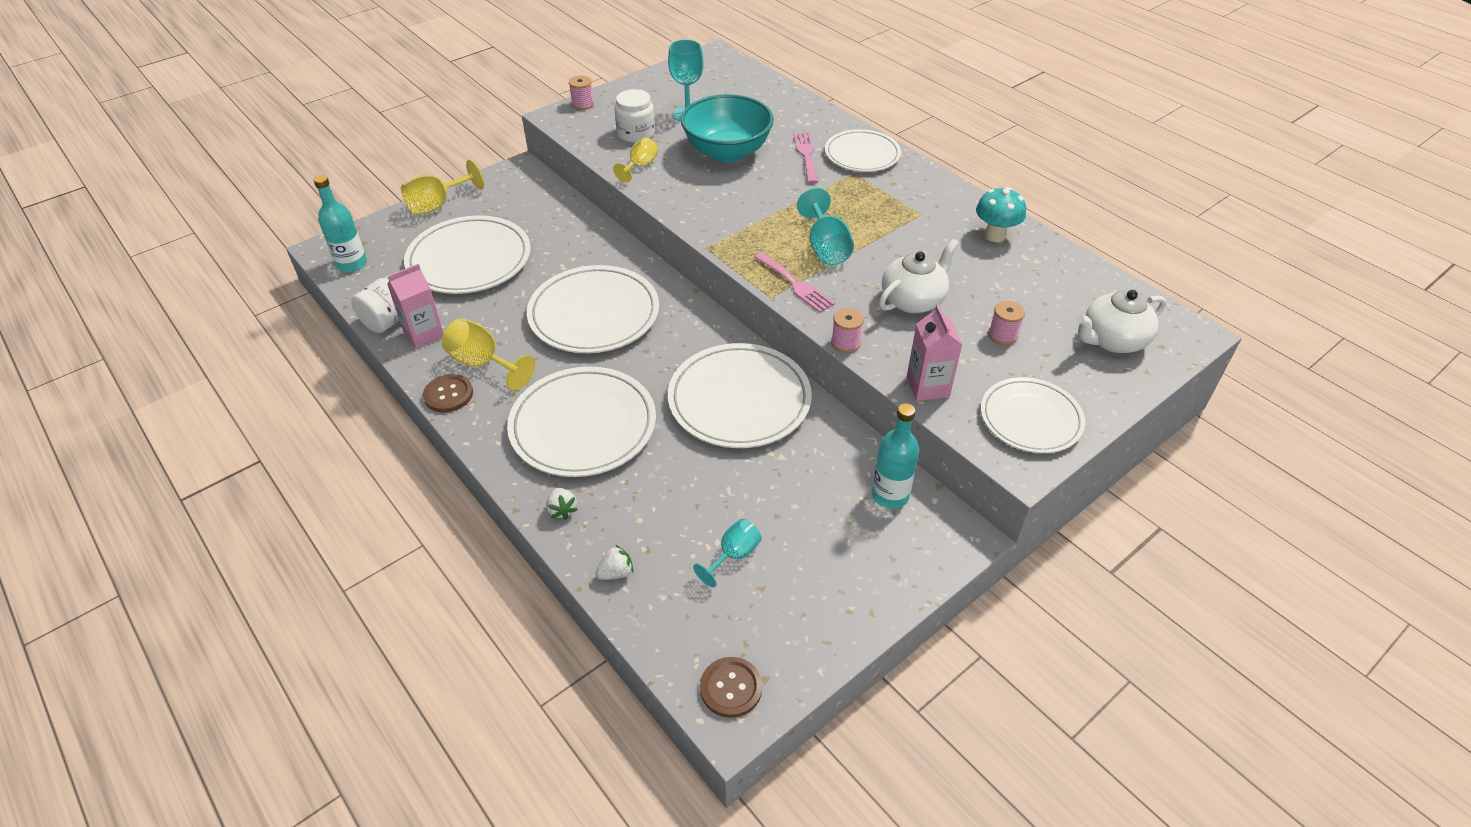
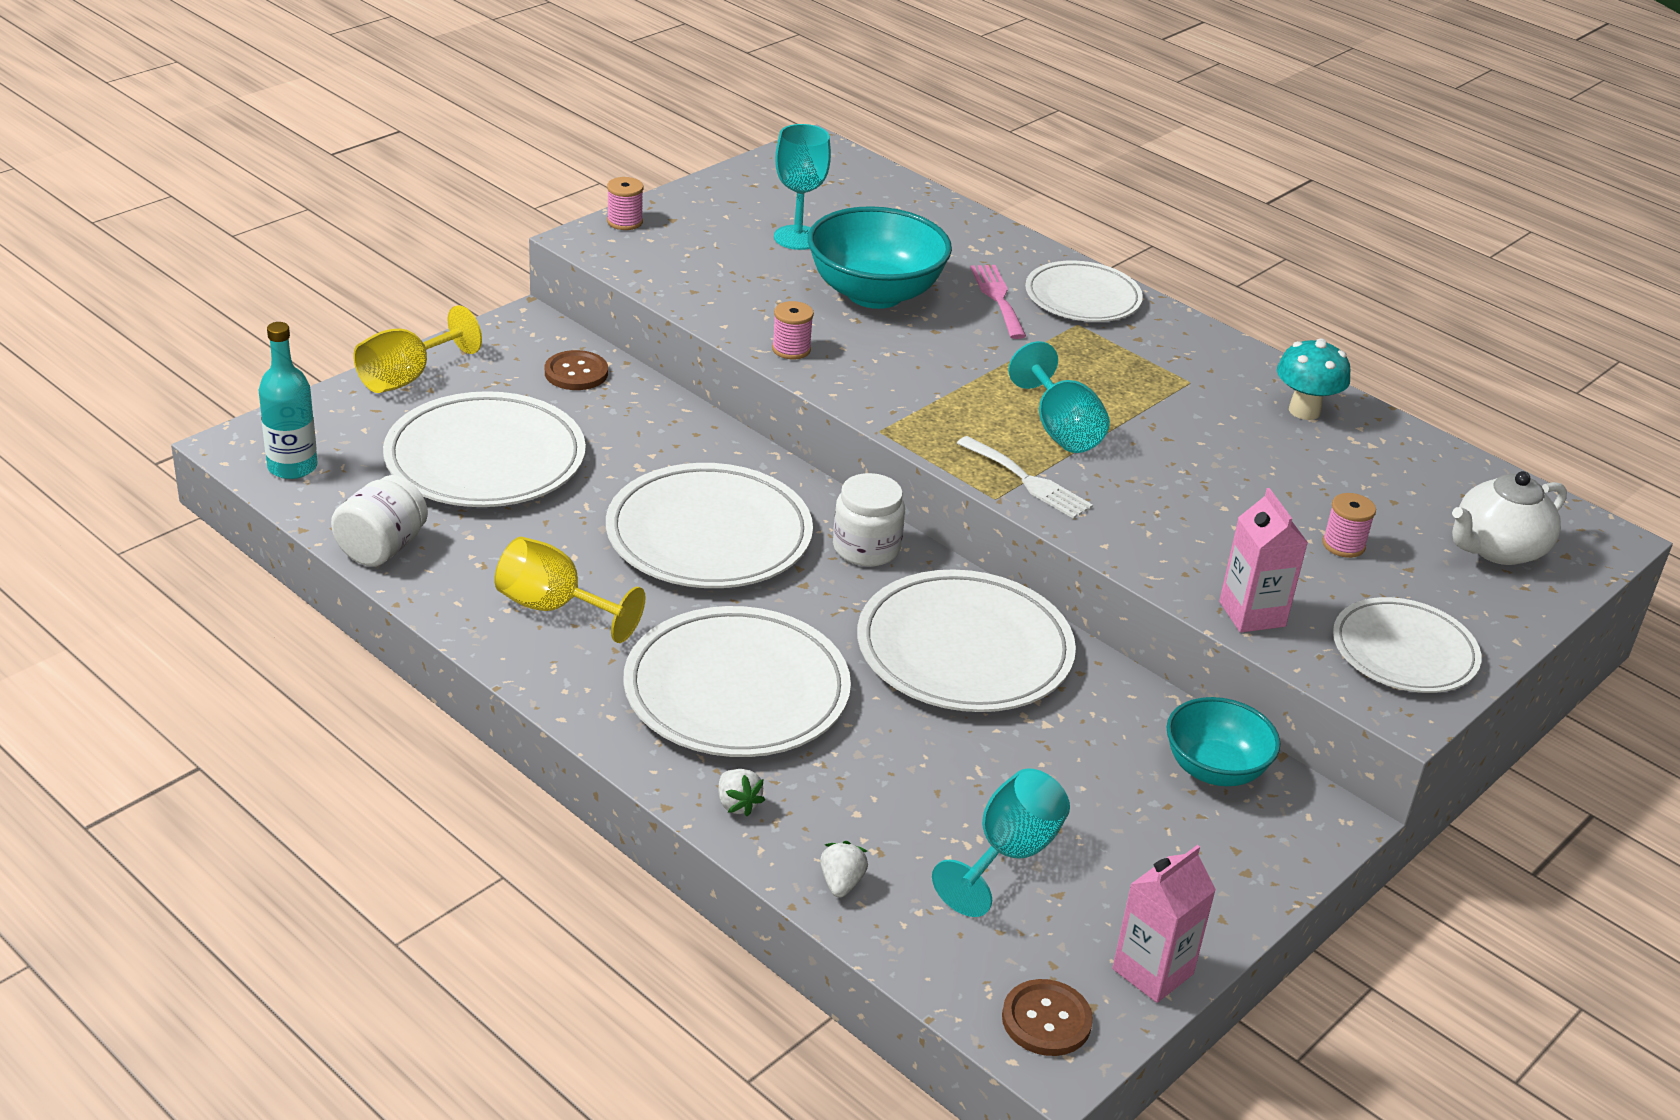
camera: 10 degrees left, 10 degrees down
(424, 335) = (446, 568): pink carton -> pink carton (1152, 971)
(448, 394) = (512, 652): brown button -> brown button (576, 373)
(616, 573) = (841, 883): white strawberry -> white strawberry turned 45 degrees counterclockwise
(636, 134) = (723, 266): white jar -> white jar (866, 548)
(640, 166) = (744, 314): yellow goblet -> none
(733, 555) = (1008, 854): turquoise goblet -> turquoise goblet, size x1.52
(795, 284) = (1028, 481): pink fork -> white fork
(845, 343) = (1121, 559): pink spool -> pink spool (791, 349)
(890, 495) = (1214, 769): turquoise bottle -> turquoise bowl
(913, 300) = (1206, 500): white teapot -> none

